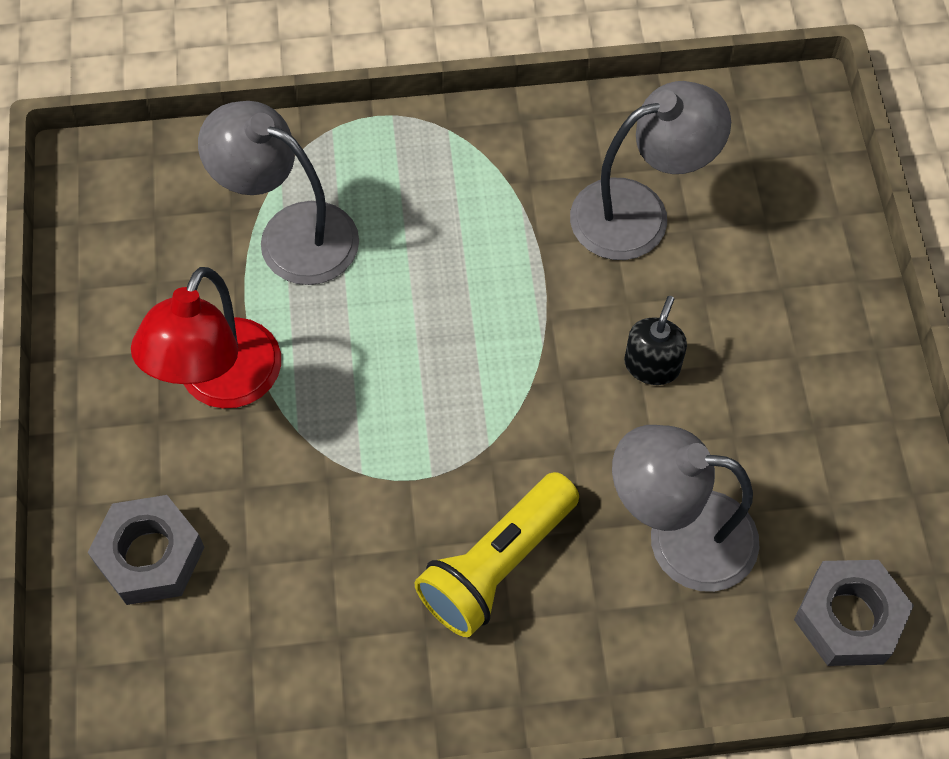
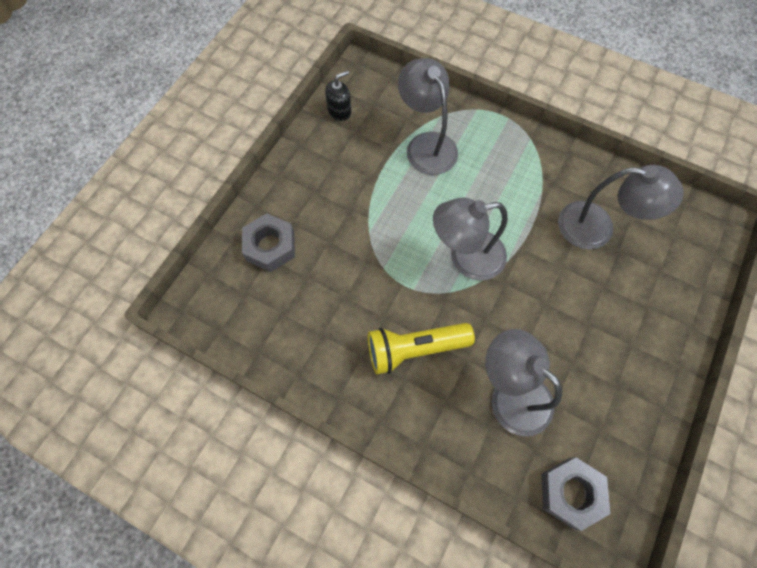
camera: 35 degrees right, 5 degrees up
(221, 383) = (351, 191): red lamp -> none
(477, 377) = (466, 257): none -> grey lamp
(652, 365) = (554, 303): black soap dispenser -> black soap dispenser (339, 111)

